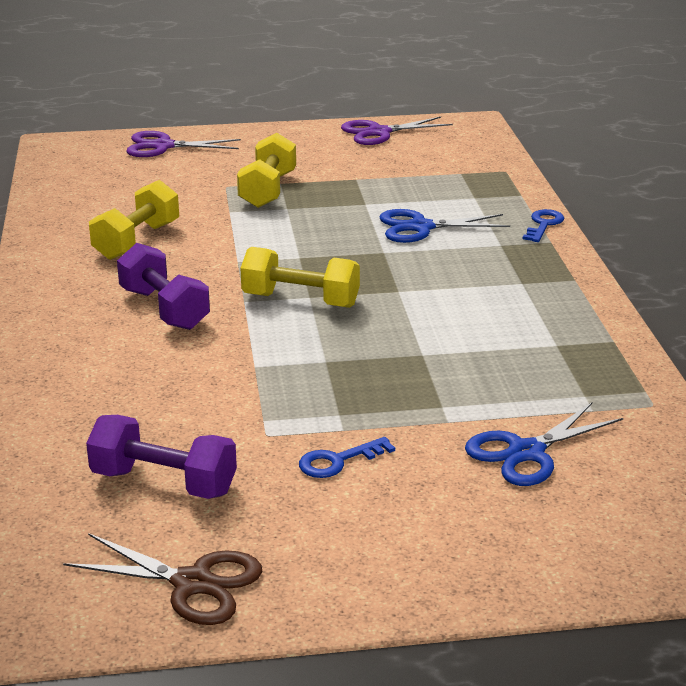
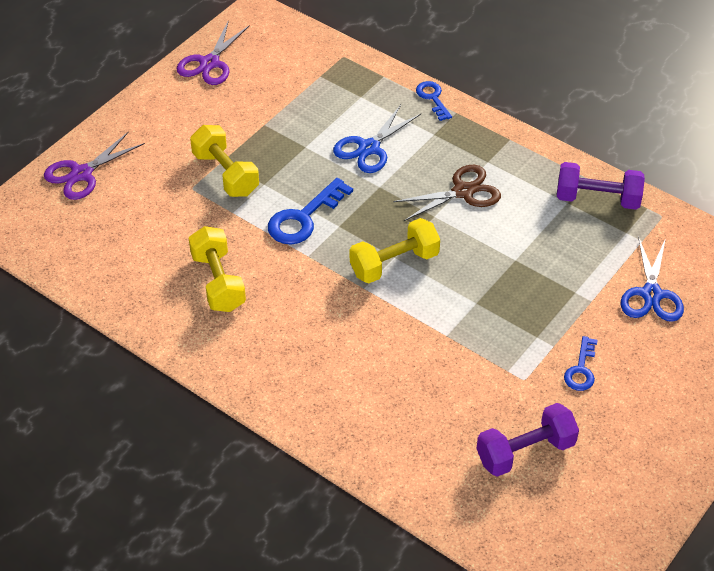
camera: 45 degrees left, 20 degrees up
(164, 309) = (330, 329): purple dumbbell -> purple dumbbell (597, 199)
(192, 583) = (628, 498): brown scissors -> brown scissors (463, 192)
(279, 240) = (304, 218): none -> blue key

